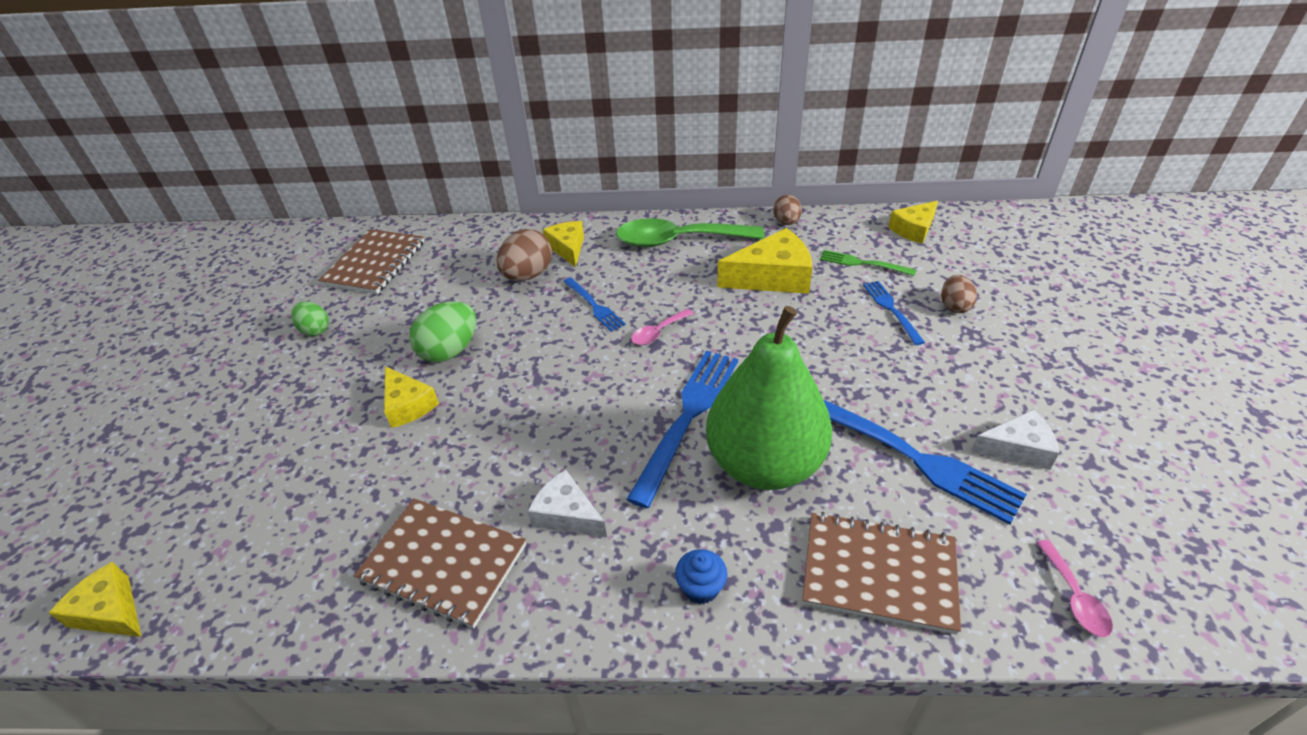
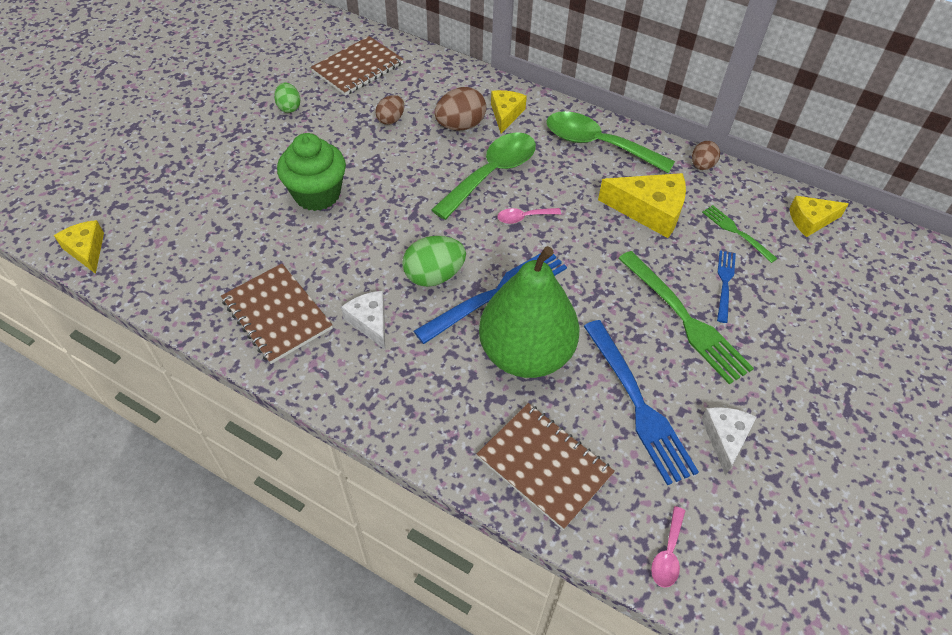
camera: 25 degrees right, 10 degrees up
(408, 405) = (317, 194): yellow cheese -> green cupcake
(450, 351) = (368, 165): green egg -> green egg (434, 276)
(594, 306) = (492, 174): blue fork -> green spoon
(701, 588) = (421, 412): blue cupcake -> none
(885, 357) = (685, 319): none -> green fork
(954, 306) = (782, 305): brown egg -> brown egg (391, 119)
(1017, 448) = (725, 438): white cheese -> white cheese turned 105 degrees counterclockwise

